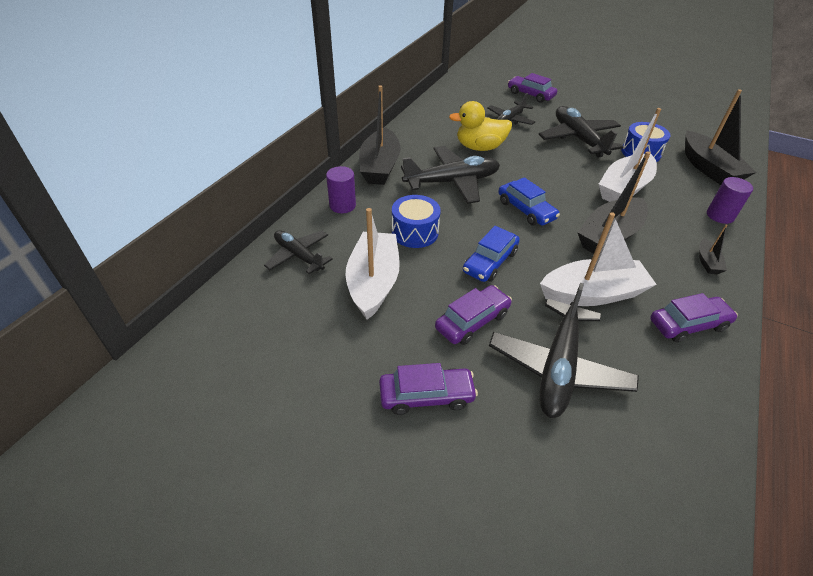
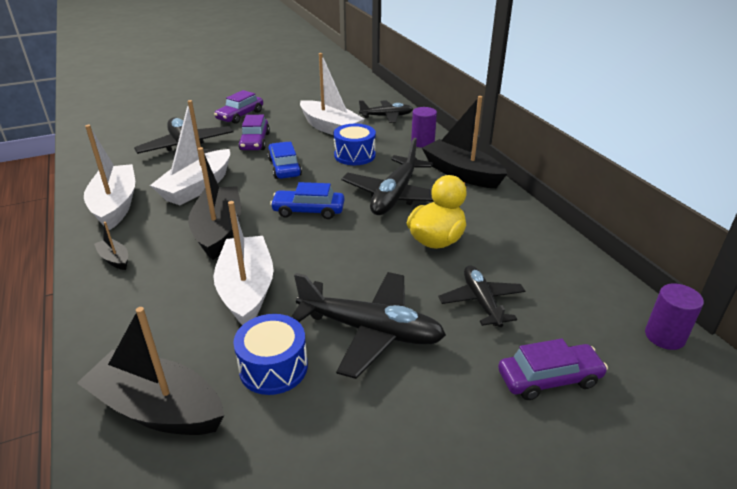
camera: 130 degrees right, 10 degrees down
(688, 324) = (116, 205): purple car -> white boat
(720, 215) = (116, 324): purple cylinder -> purple cylinder (664, 336)

